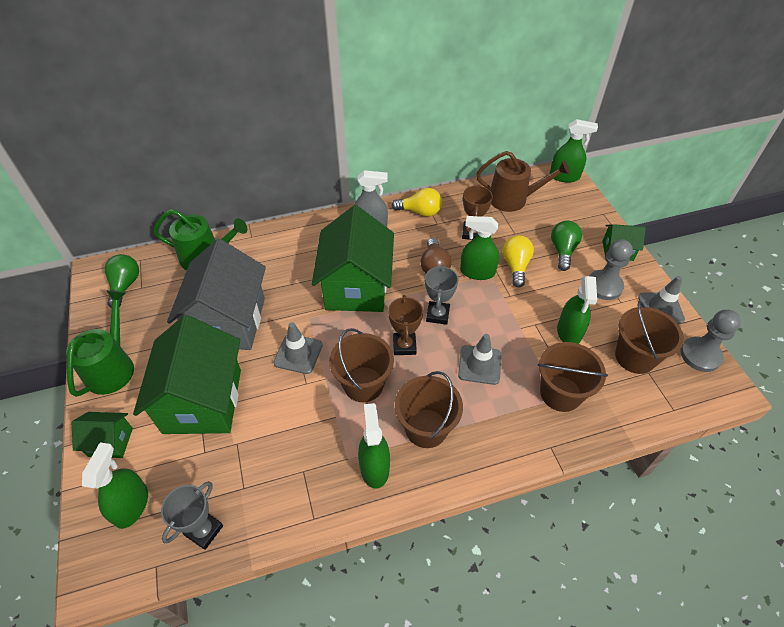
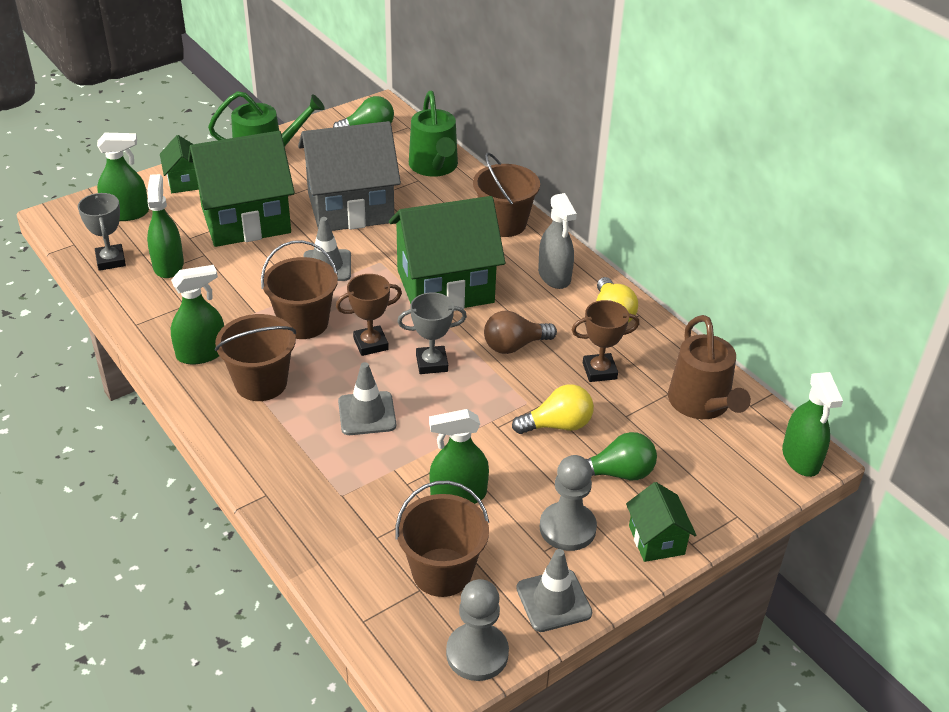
camera: 70 degrees right, 10 degrees down
(204, 530) = (111, 260): grey trophy -> grey trophy turned 60 degrees clockwise
(477, 272) = (525, 388): green spray bottle -> green spray bottle (168, 265)
(560, 393) = (349, 496): brown bucket -> brown bucket (504, 223)

